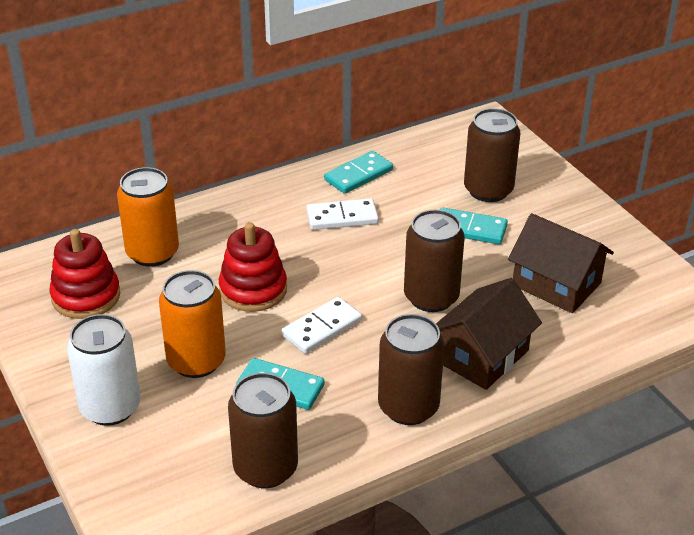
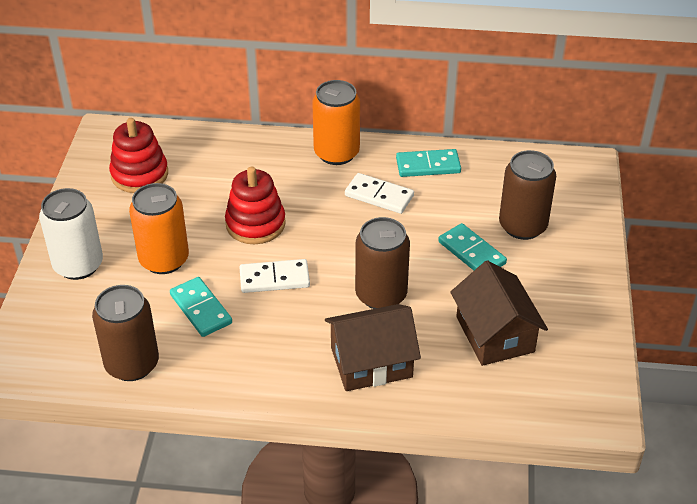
camera: 35 degrees right, 5 degrees up
(152, 253) = (214, 161): orange can -> orange can (336, 153)
(408, 407) = (274, 373): brown can -> none

